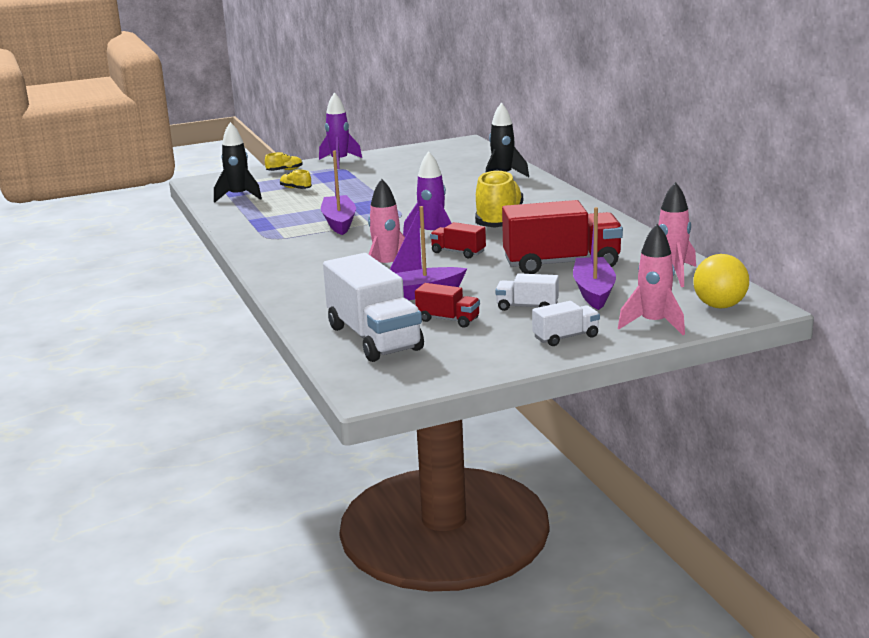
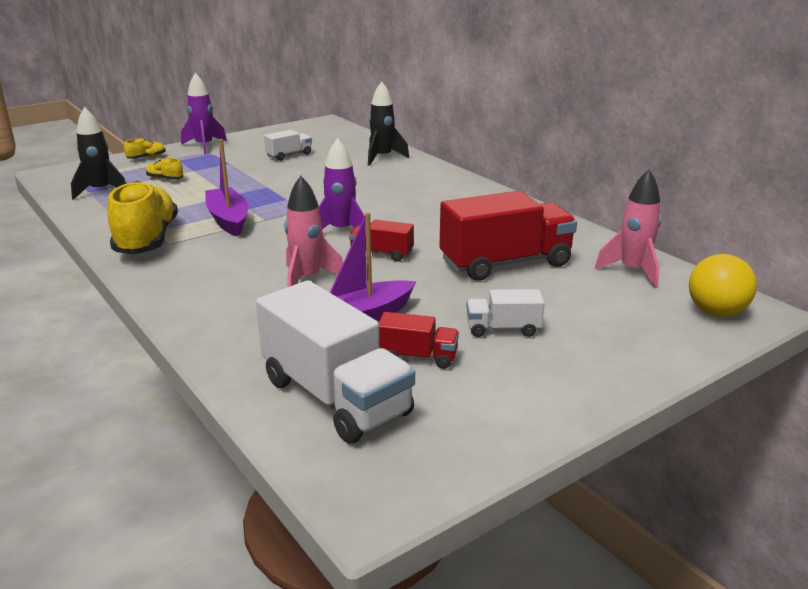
camera: 15 degrees left, 5 degrees up
(498, 221) = (406, 210): yellow shoe -> yellow shoe (147, 240)
(566, 337) = (577, 375): white truck -> white truck (289, 155)
(593, 291) = (565, 300): purple boat -> none
(654, 324) = (665, 345): pink rocket -> none

